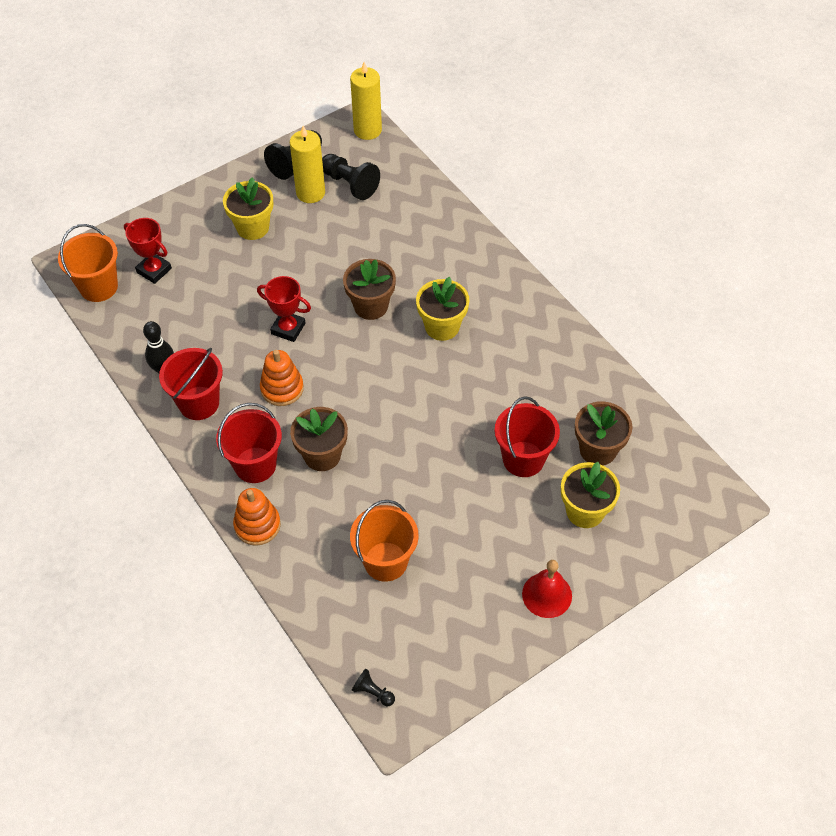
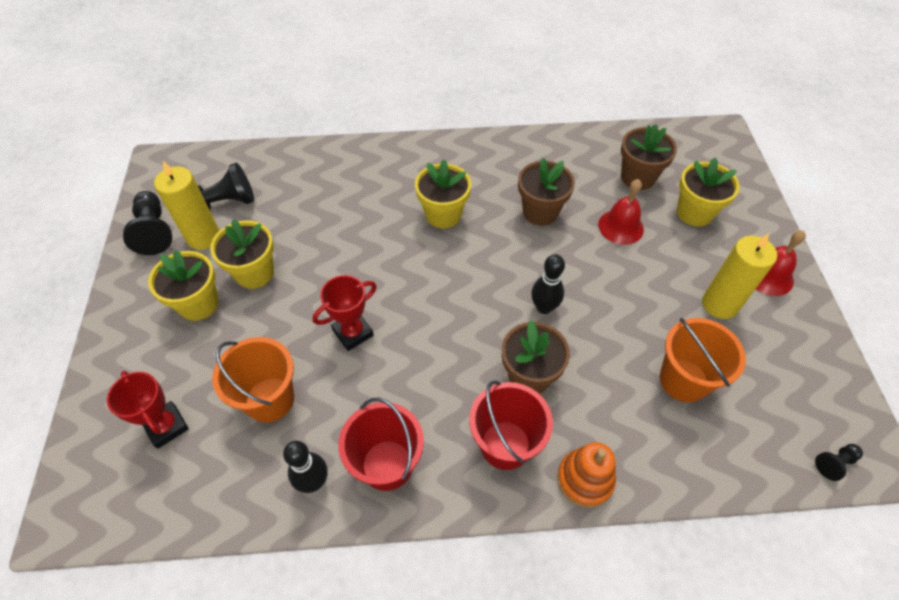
camera: 60 degrees left, 0 degrees up
(98, 287) = (134, 501): orange bucket -> orange bucket (269, 399)
(154, 270) = (166, 426): red trophy -> red trophy turned 75 degrees clockwise
(282, 388) = (423, 373): orange stacking toy -> none
(300, 242) = (254, 273): none -> yellow flower pot
(367, 130) = (175, 162): yellow candle -> yellow candle (719, 304)
(371, 306) = (379, 254): brown flower pot -> brown flower pot (540, 212)
(393, 438) = (544, 307): none -> black bowling pin
(523, 459) = (620, 227): red bucket -> red bell

